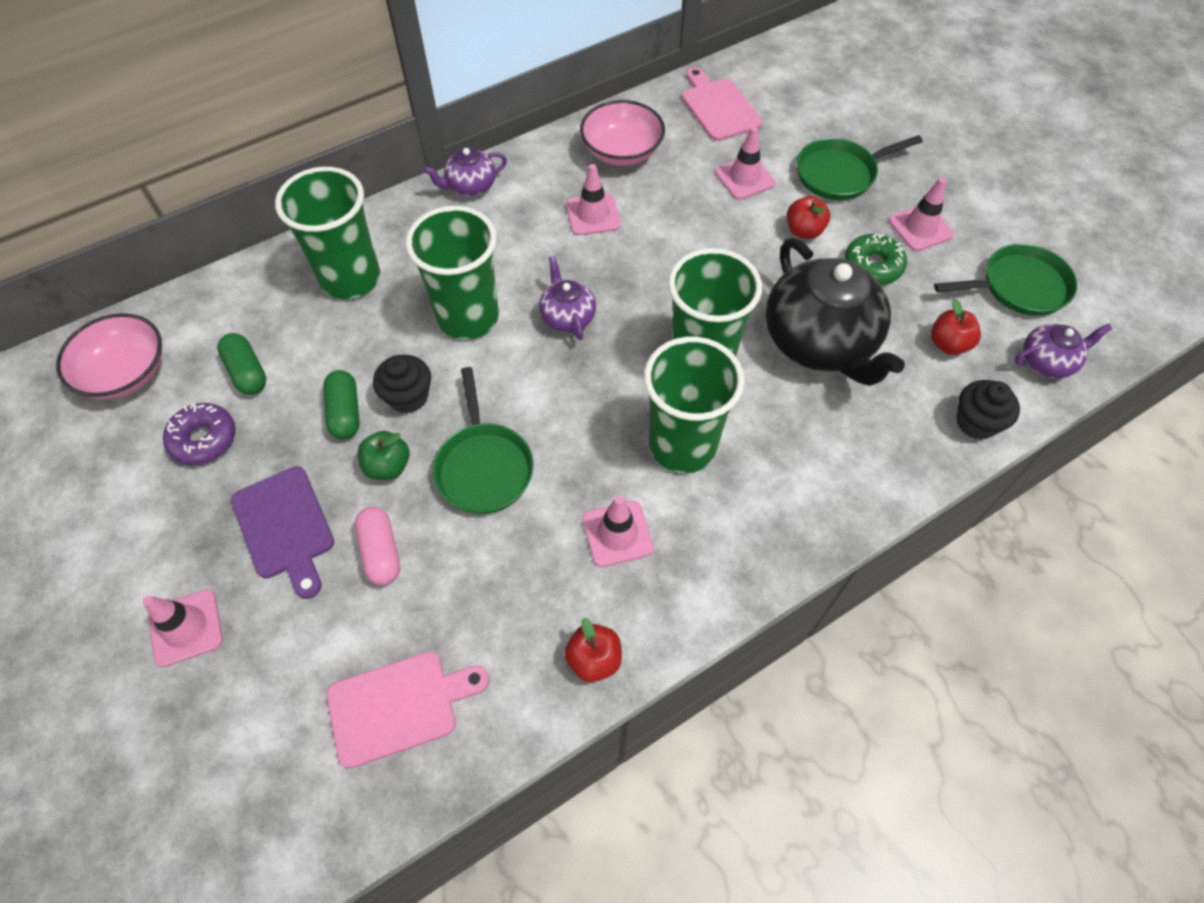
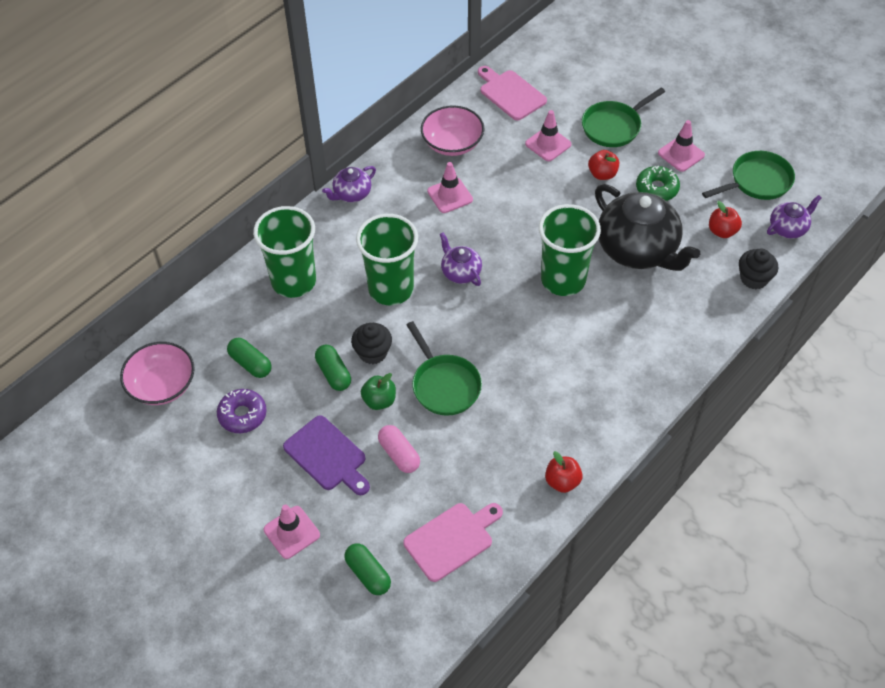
camera: 15 degrees left, 5 degrees down
(259, 725) = (368, 574): none -> green capsule
(617, 534) = (549, 404): pink traffic cone -> none
(682, 445) = (570, 339): green cup -> none

